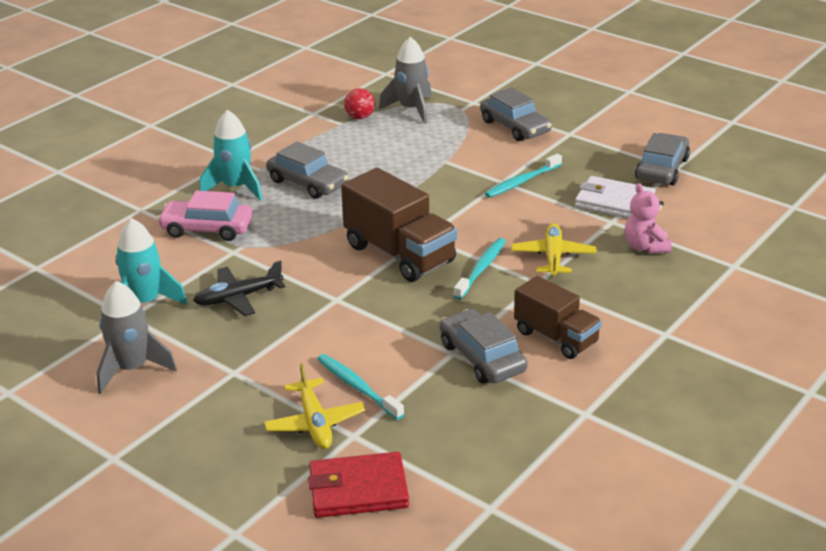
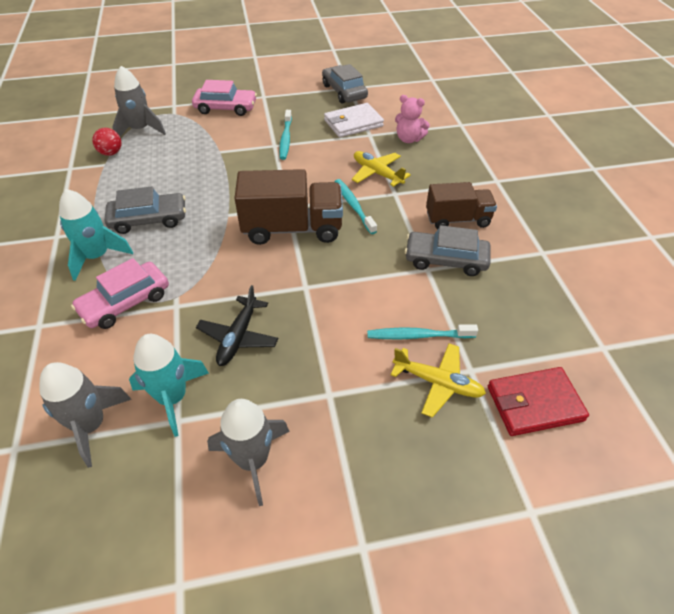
camera: 50 degrees left, 15 degrees up
(84, 284) = (91, 425): none -> grey rocket
(358, 489) = (534, 403): red wallet -> red wallet turned 45 degrees clockwise
(515, 127) = (225, 108): grey car -> pink car

